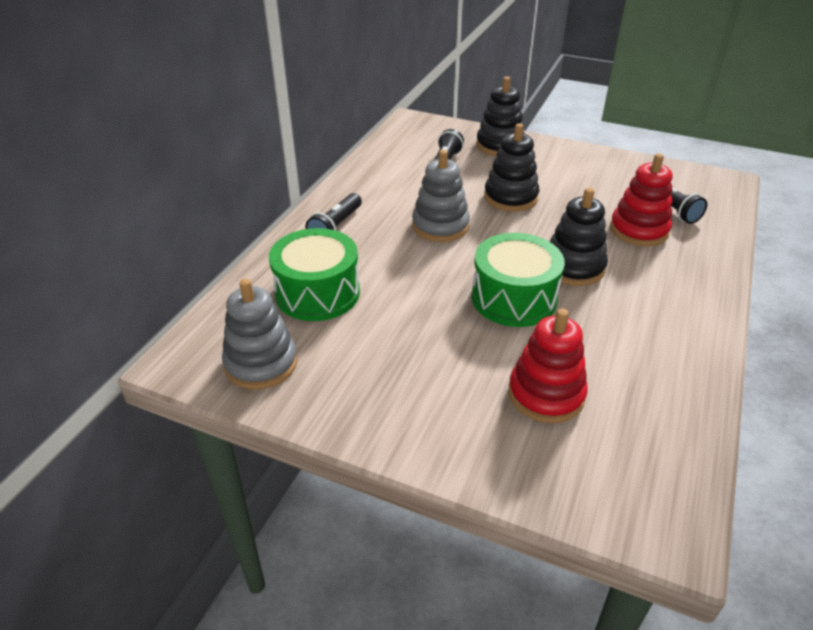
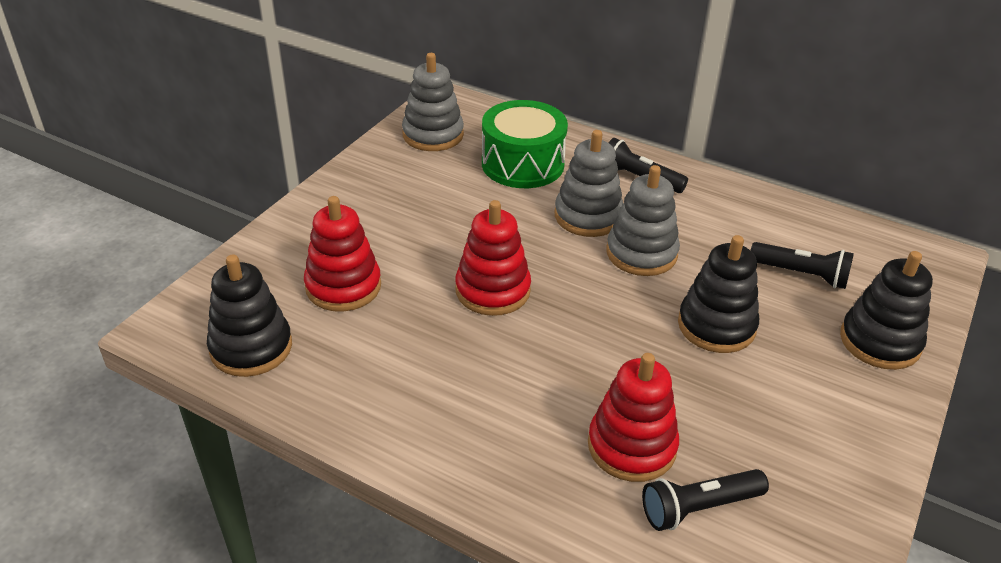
camera: 95 degrees right, 0 degrees up
(397, 252) = (588, 216): none -> grey stacking toy
(514, 298) = (492, 290): green drum -> red stacking toy
(573, 267) = (546, 353): black stacking toy -> black stacking toy (251, 347)

